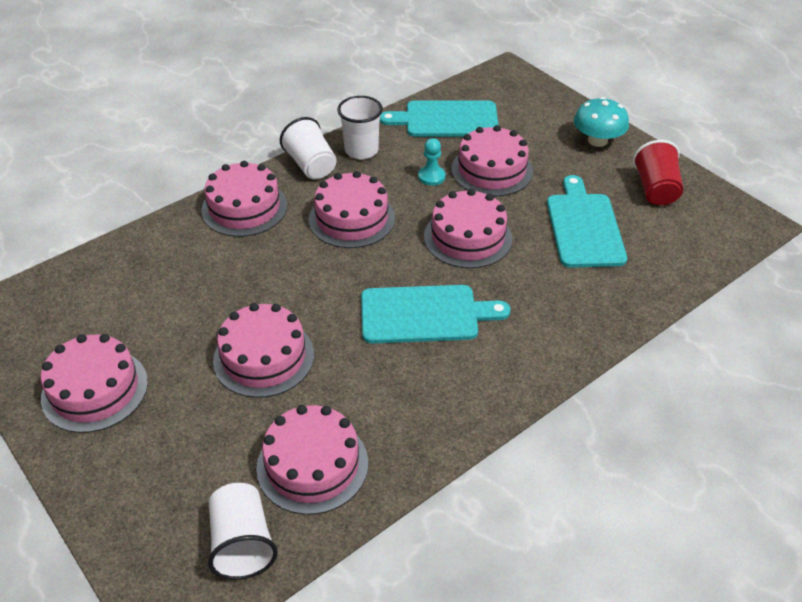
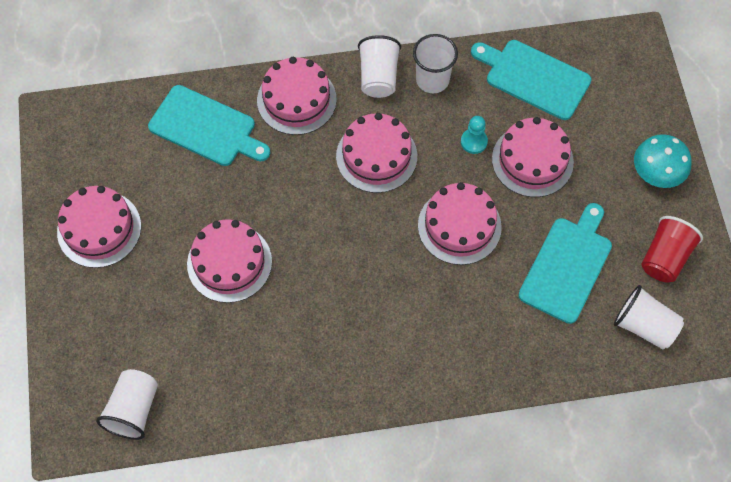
camera: 30 degrees right, 20 degrees up
(312, 465) = (211, 375): pink cake -> none
(425, 314) = (373, 287): turquoise cutting board -> turquoise cutting board (206, 128)
(684, 240) = (644, 326): none -> white cup

